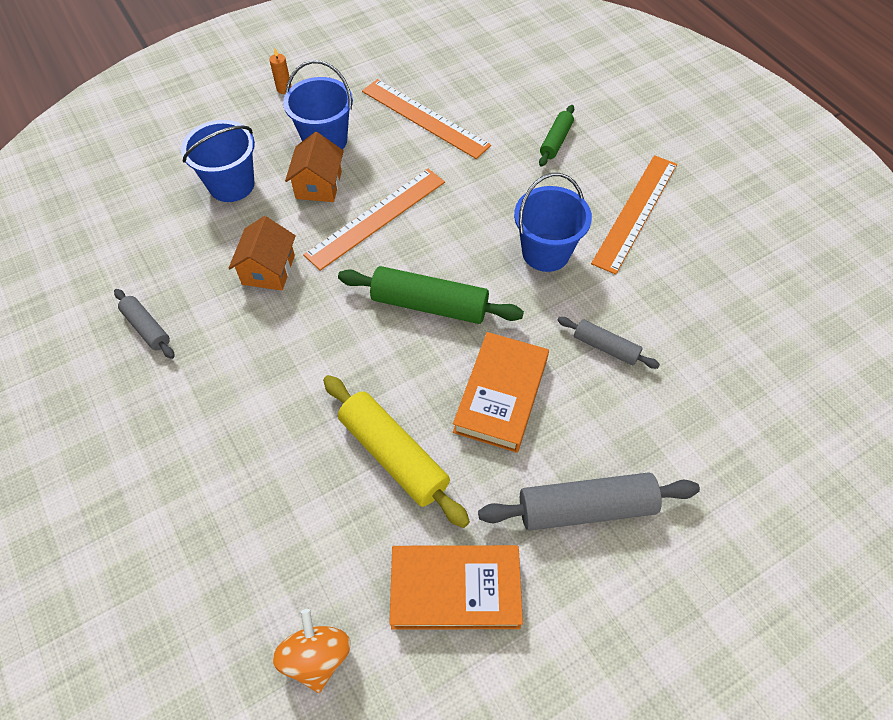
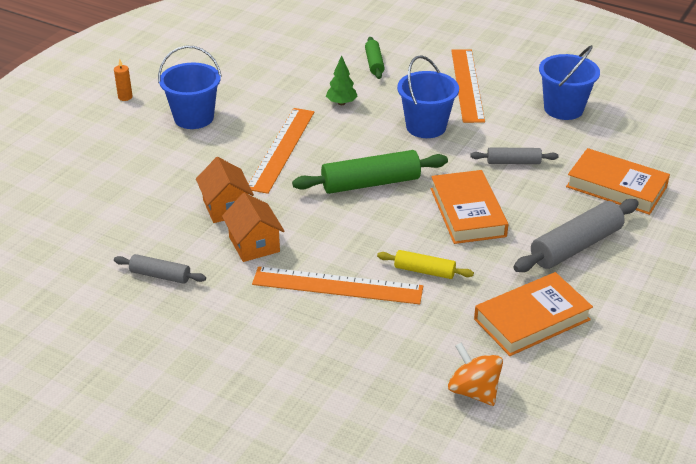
camera: 30 degrees left, 20 degrees down
(231, 185) = (141, 169): blue bucket -> blue bucket (563, 109)
(318, 185) = (215, 145): orange house -> orange house (254, 244)
(393, 455) = (424, 271): yellow rolling pin -> yellow rolling pin, size x0.56
(424, 118) = (261, 80): orange ruler -> orange ruler (337, 285)
(481, 181) = (341, 103): none -> green tree
(701, 442) = (616, 187): none -> orange book

